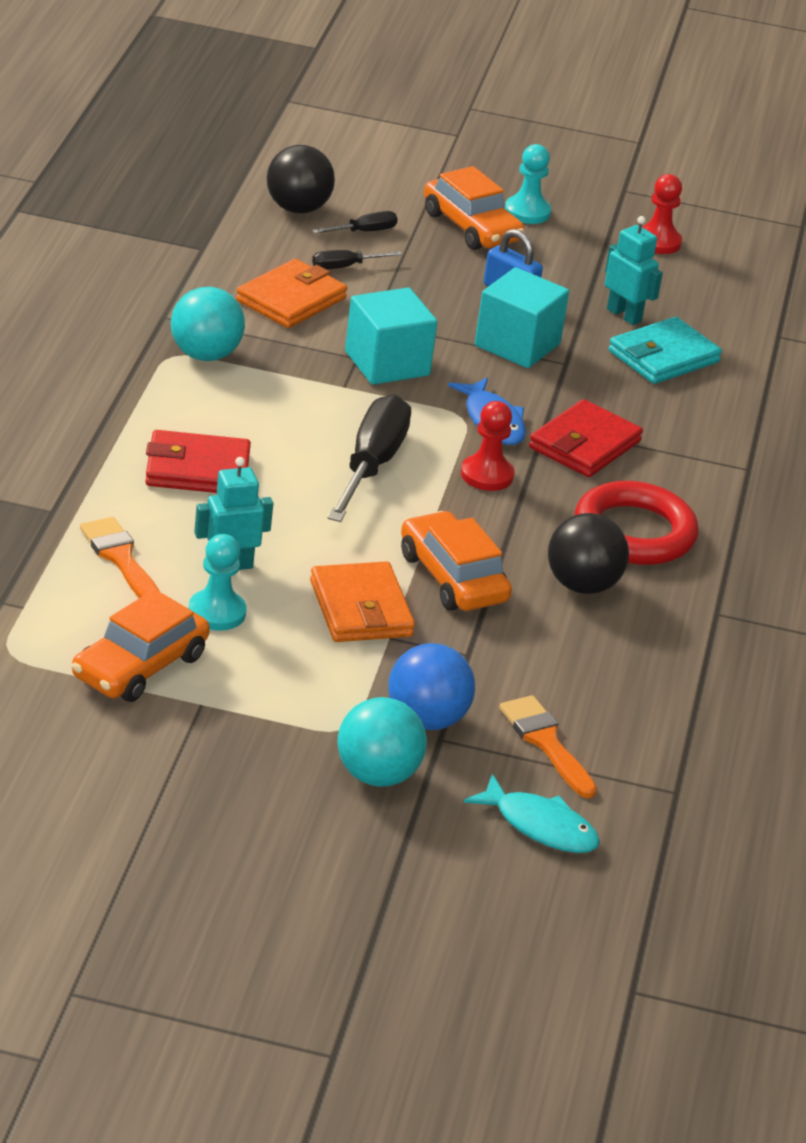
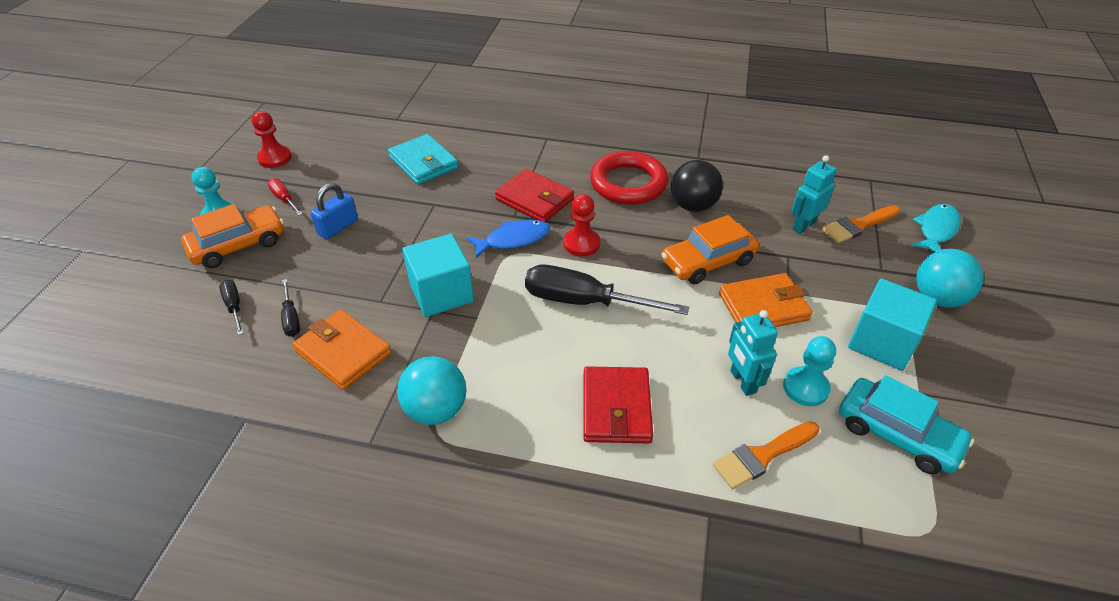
camera: 85 degrees left, 10 degrees up
(140, 666) = (897, 434): orange car -> turquoise car
(297, 209) = (185, 351): black ball -> none
(426, 720) = (867, 275): blue ball -> none
(517, 345) = (411, 225): turquoise cube -> turquoise cube (882, 342)
(566, 253) = (284, 199): none -> red screwdriver
(624, 315) = (371, 176): turquoise robot -> turquoise robot (803, 226)

